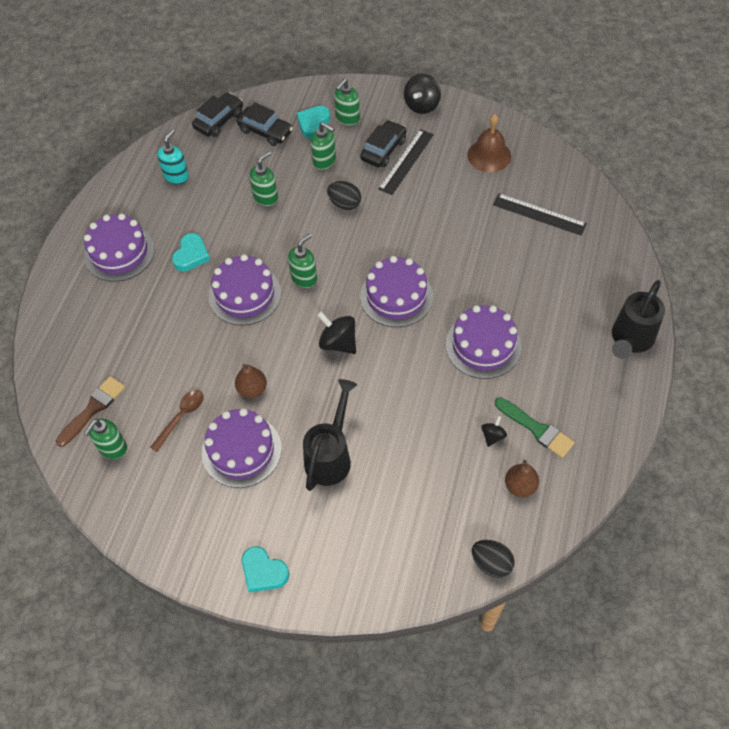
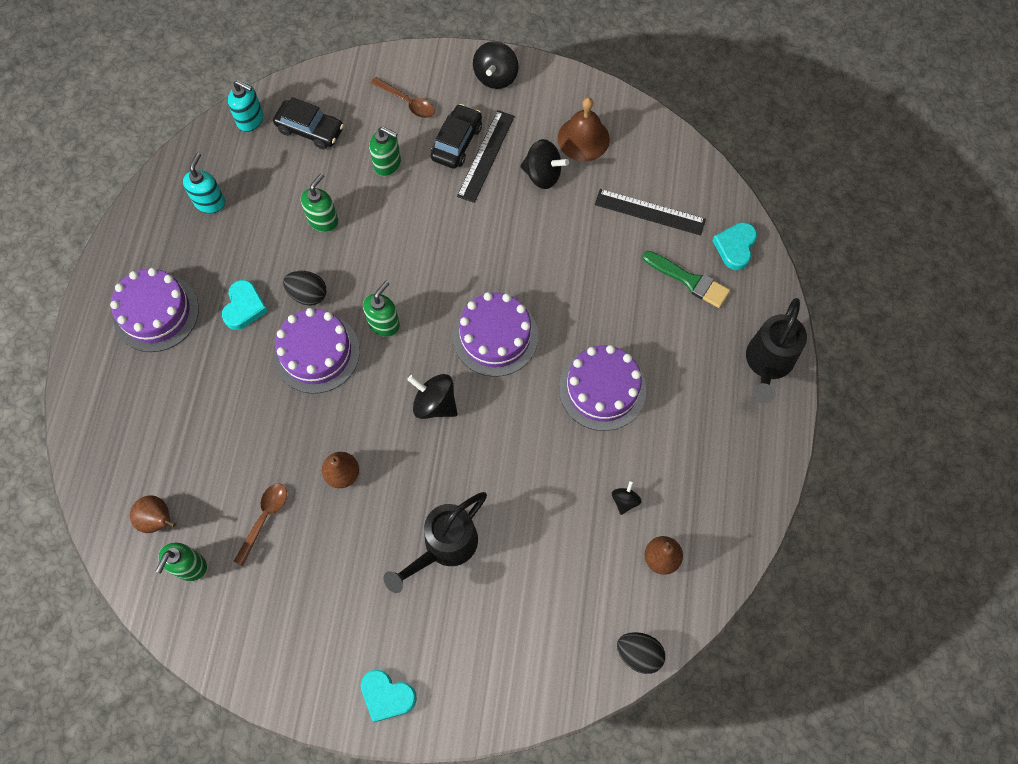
camera: 10 degrees left, 10 degrees up
(93, 409) = (158, 520): brown brush -> brown pear
(219, 120) = (250, 120): black car -> turquoise soap dispenser
(241, 450) = (341, 552): purple cake -> none
(313, 124) = (367, 114): turquoise heart -> turquoise heart (735, 247)
(330, 456) = (444, 547): black watering can -> black watering can turned 150 degrees counterclockwise
(344, 204) = (419, 220): black egg -> black egg (308, 294)
(347, 118) = (408, 102): green soap dispenser -> brown spoon
(452, 179) = (543, 175): none -> black spinning top
(536, 429) = (672, 486): green brush -> green brush (689, 280)

